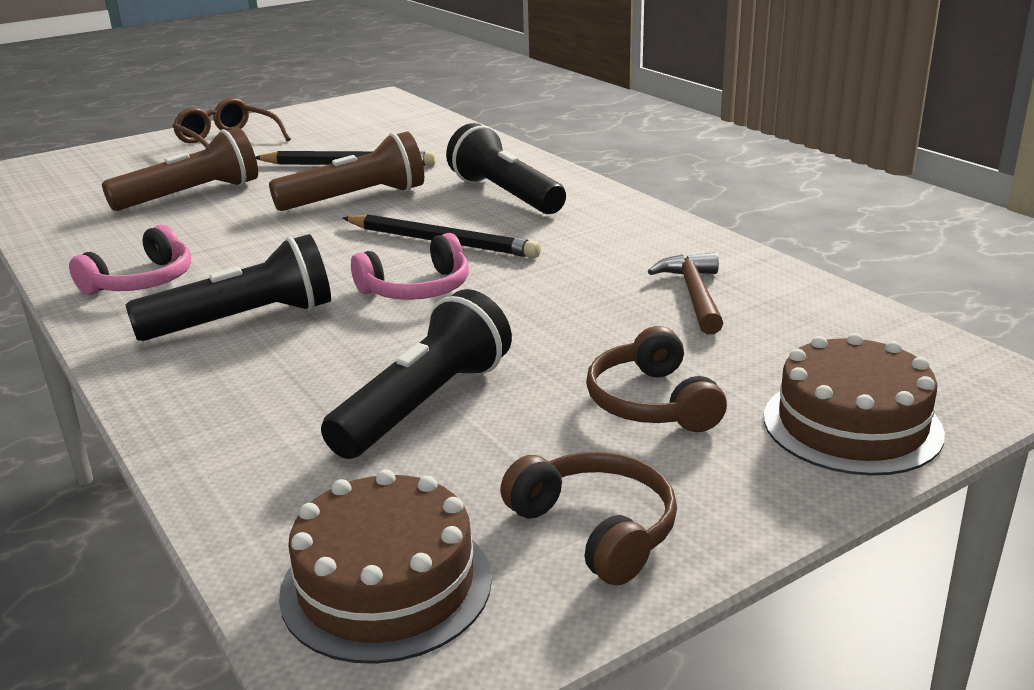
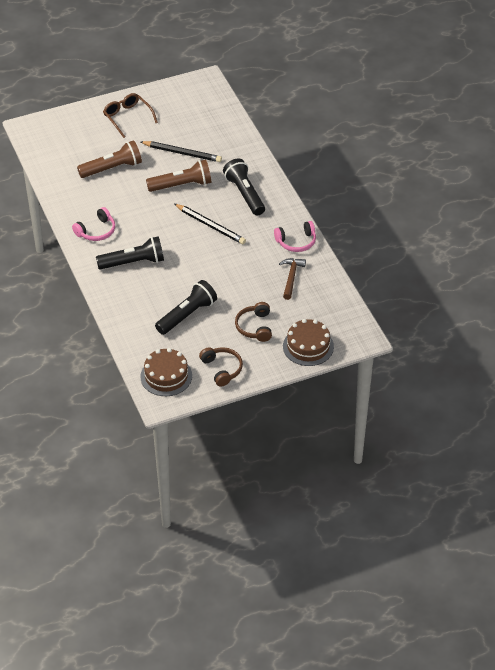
camera: 10 degrees right, 20 degrees up
(417, 289) = (195, 255): pink headphones -> pink headphones (296, 242)

